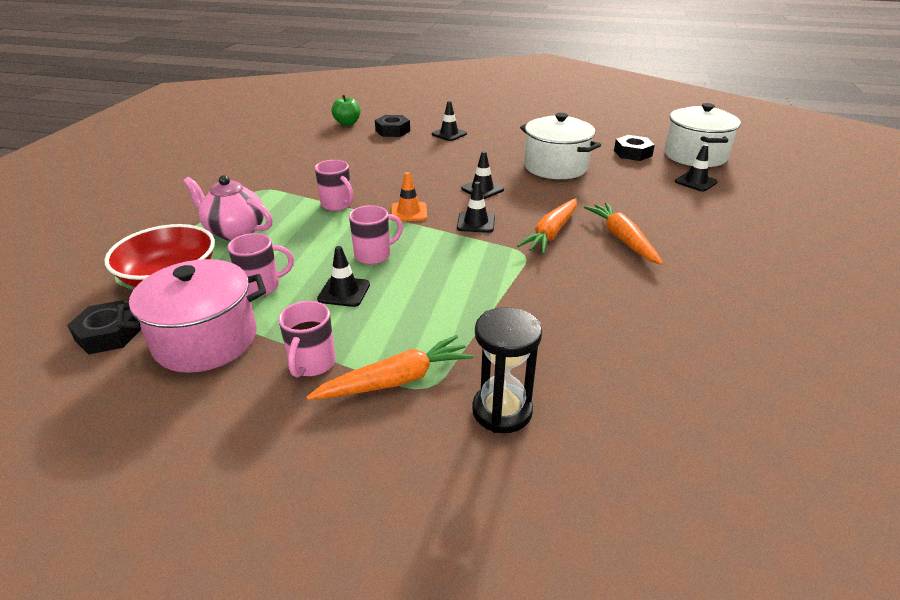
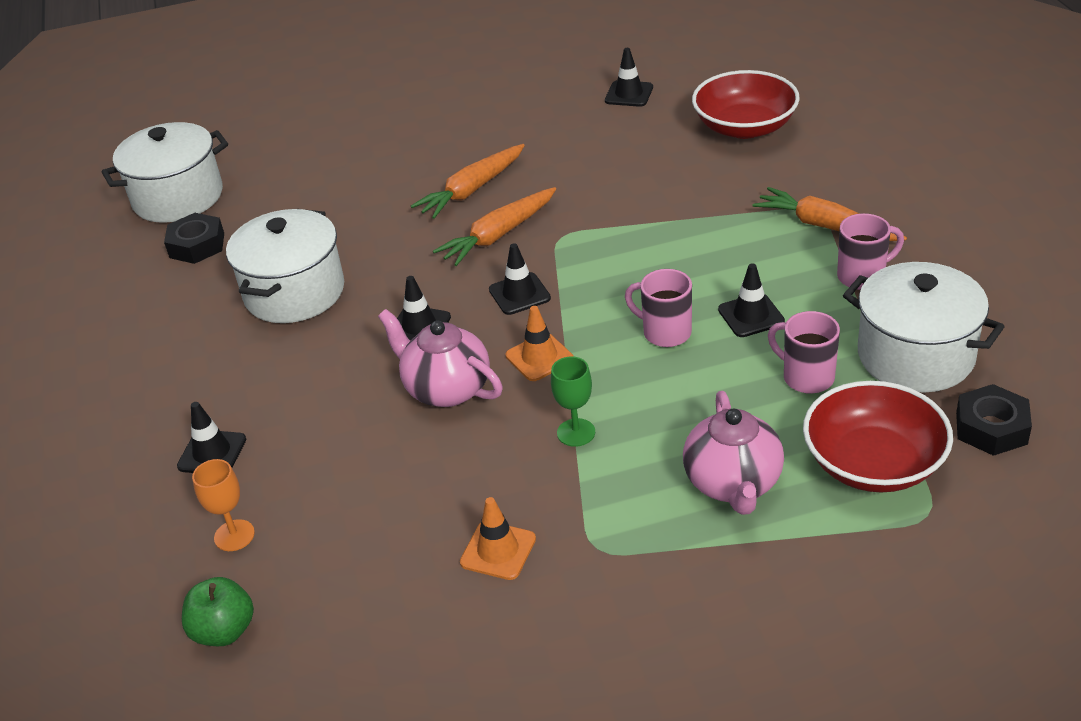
camera: 115 degrees left, 5 degrees up
(206, 340) = (915, 356): pink pot -> white pot
(299, 170) = (498, 551): none -> orange traffic cone
(337, 205) = (576, 432): pink mug -> green goblet
(392, 131) = (234, 535): black nut -> orange goblet
(419, 184) = (446, 389): none -> pink teapot
(502, 411) = (797, 170): black hourglass -> none
(551, 233) = (498, 235): orange carrot -> orange carrot turned 135 degrees clockwise
(619, 416) = (744, 127): none -> red bowl
(695, 182) = (273, 180): black traffic cone -> black traffic cone (629, 94)

